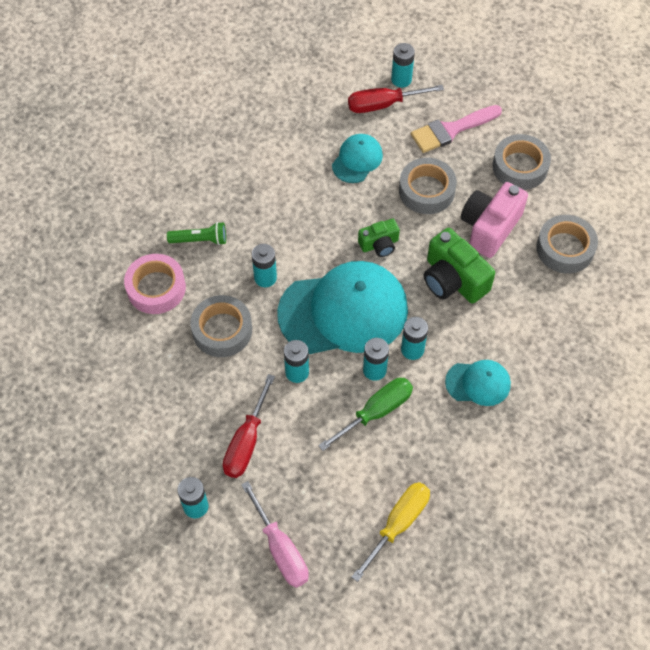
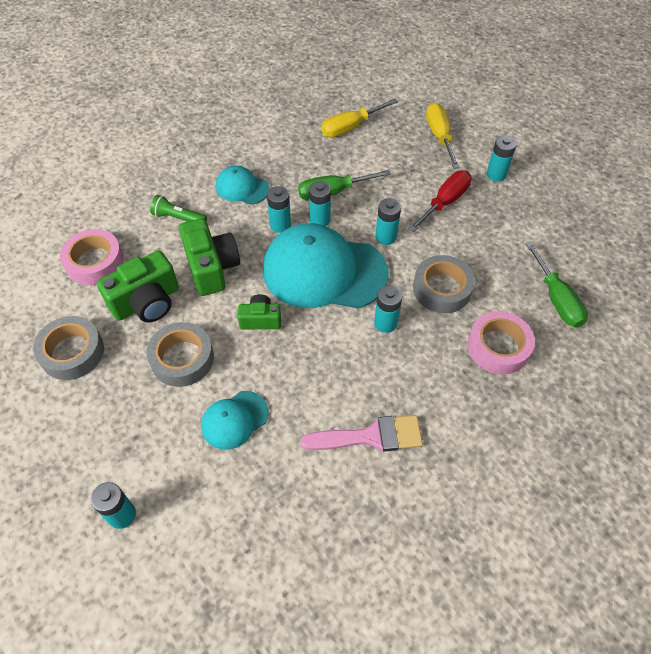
camera: 160 degrees left, 5 degrees down
(106, 356) = (556, 299): none -> green screwdriver
(200, 240) = (441, 383): green flashlight -> green flashlight (178, 218)
(280, 549) = (439, 136): pink screwdriver -> yellow screwdriver
(383, 104) = (165, 484): red screwdriver -> none
(451, 130) = (111, 421): pink brush -> pink brush (371, 436)
(489, 227) = (147, 302): pink camera -> green camera
(565, 248) = (94, 262): grey tape -> pink tape

